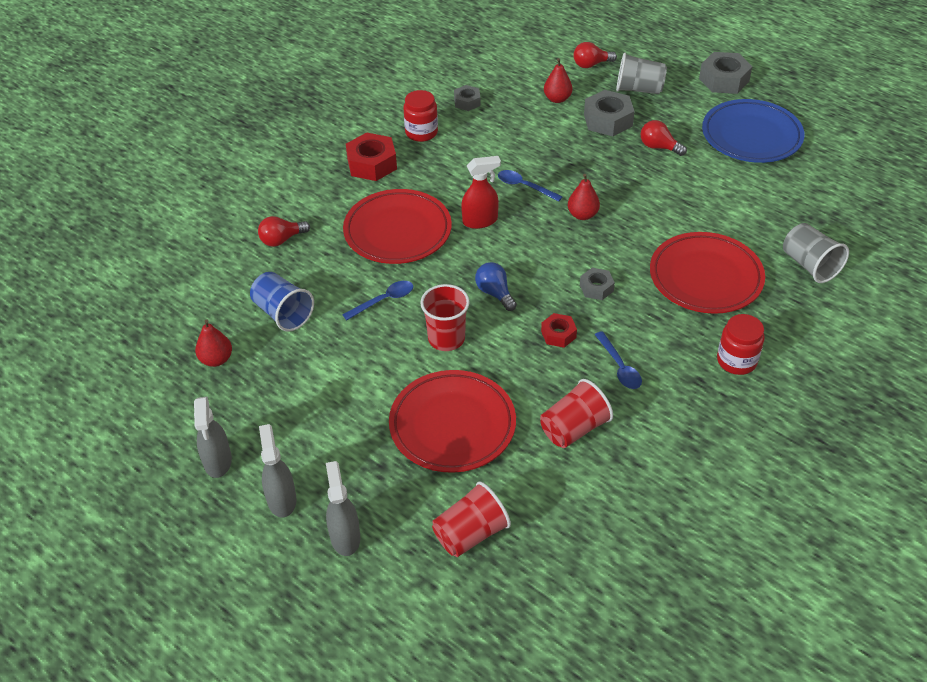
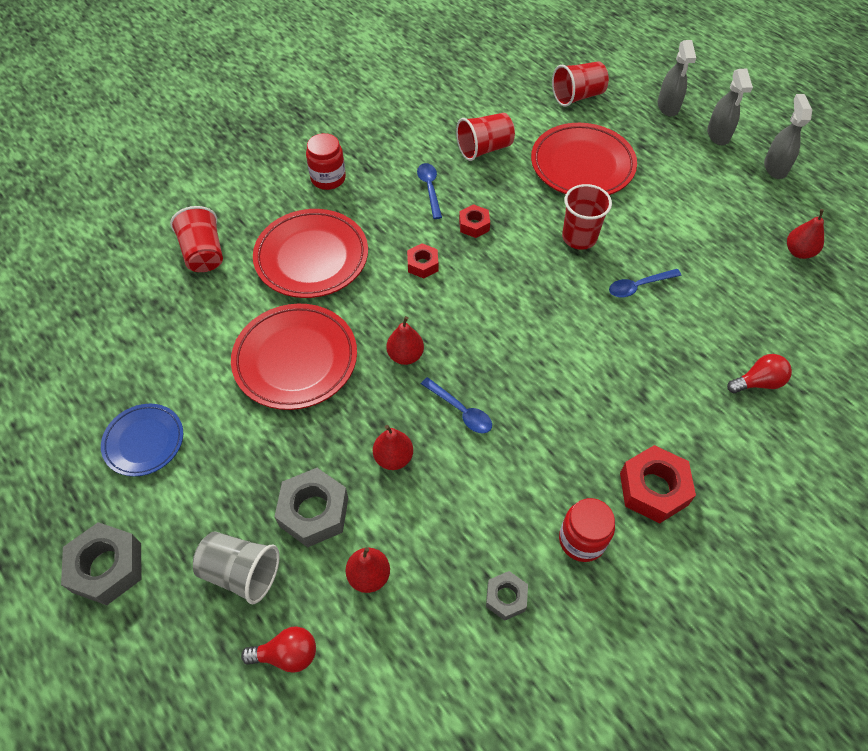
camera: 170 degrees left, 10 degrees up
(283, 313) = (741, 289): blue cup -> none
(397, 231) = (621, 370): red plate -> red plate (295, 360)
(480, 221) = (524, 368): red spray bottle -> none
(495, 293) = (525, 275): blue light bulb -> none
(565, 153) = (393, 457): none -> red pear
(596, 288) = (422, 264): grey nut -> red nut
(659, 147) = (270, 445): red light bulb -> none
(751, 136) = (144, 442): blue plate -> blue plate, size x0.61
(809, 265) = (204, 254): grey cup -> red cup

